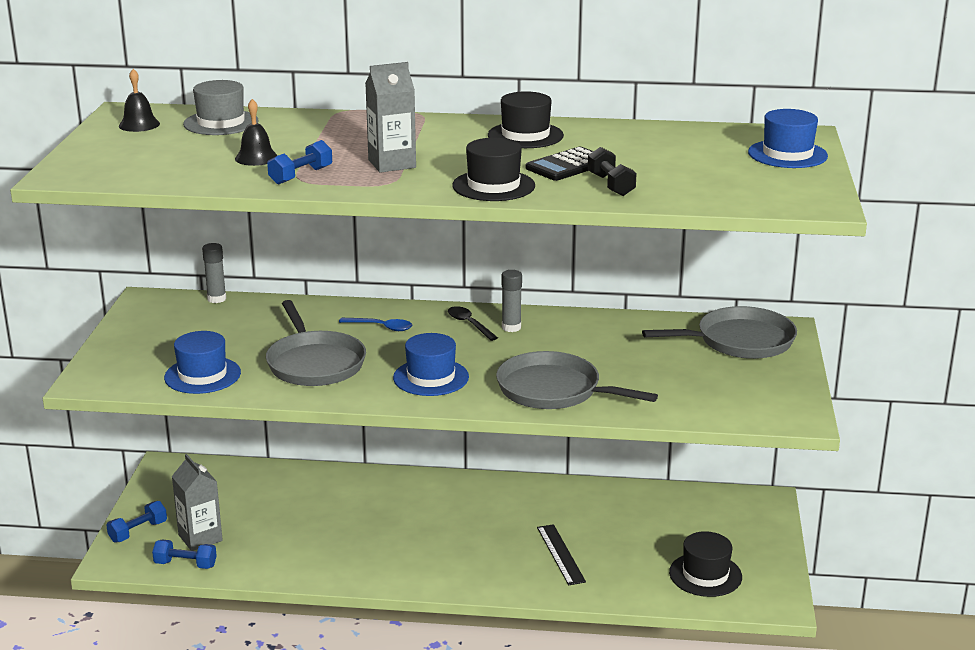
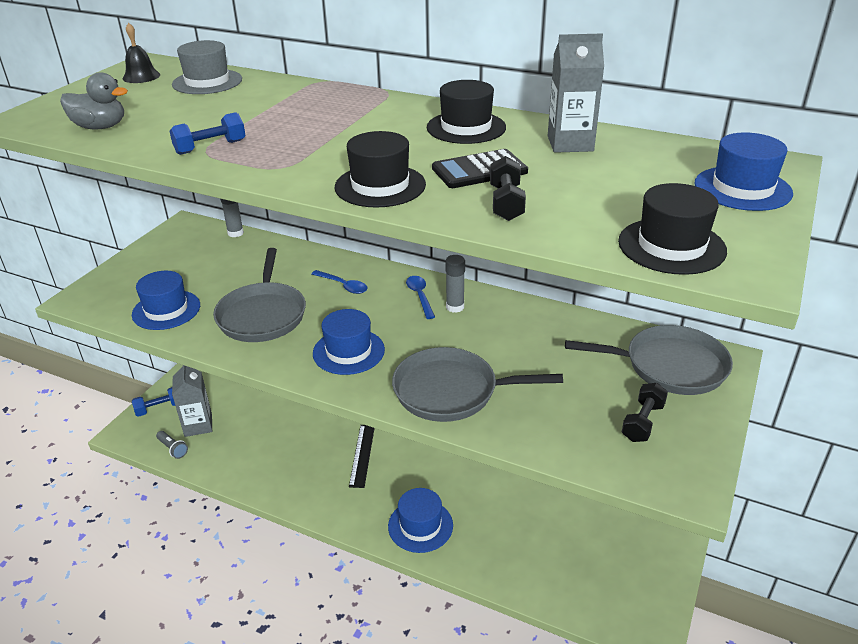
camera: 20 degrees right, 10 degrees up
(163, 172) = (100, 127): none -> grey duck
(185, 564) = (173, 449): blue dumbbell -> grey flashlight
(256, 158) = (194, 122): black bell -> none
(392, 164) = (307, 145): grey carton -> grey carton (570, 143)
(469, 324) = (420, 296): black spoon -> blue spoon
(514, 572) = (420, 526): none -> blue hat
(553, 390) = (451, 391): grey pan -> grey pan turned 45 degrees counterclockwise
(560, 554) = (469, 515): black ruler -> black ruler (362, 455)
(705, 575) = (591, 575): black hat -> black hat (671, 246)
(738, 383) = (642, 422): none -> black dumbbell

